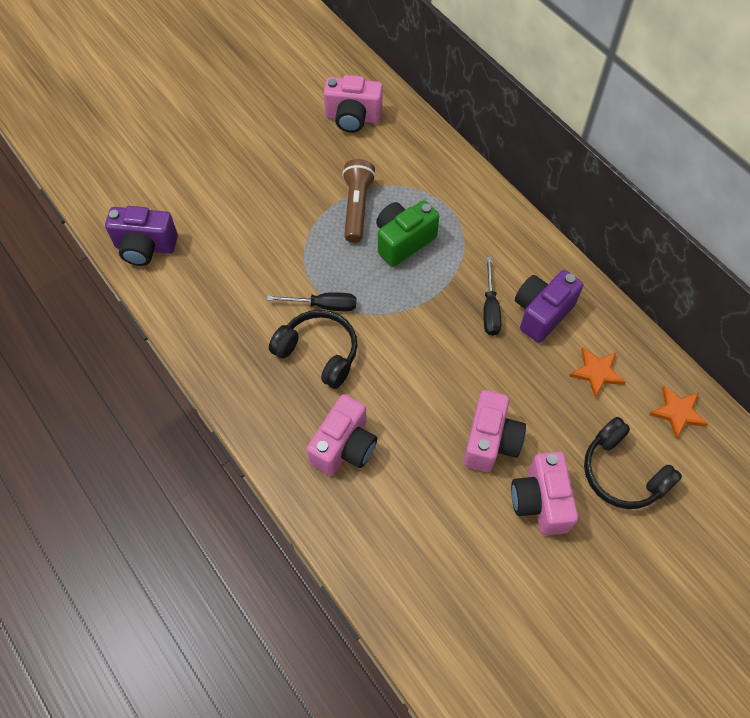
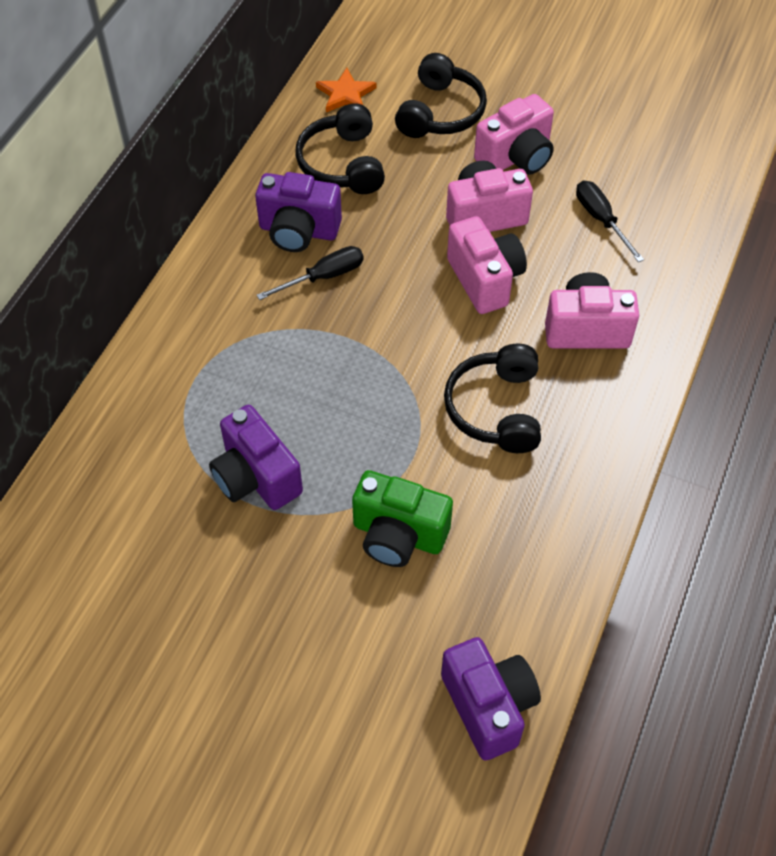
camera: 120 degrees left, 5 degrees down
(323, 305) = (430, 437): black screwdriver -> black screwdriver (601, 220)
(353, 118) = (90, 566): pink camera -> pink camera (485, 280)
(357, 207) = (256, 477): brown flashlight -> purple camera
(403, 241) = (280, 401): green camera -> green camera (398, 535)
(596, 372) = (343, 164): orange star -> black headphones

